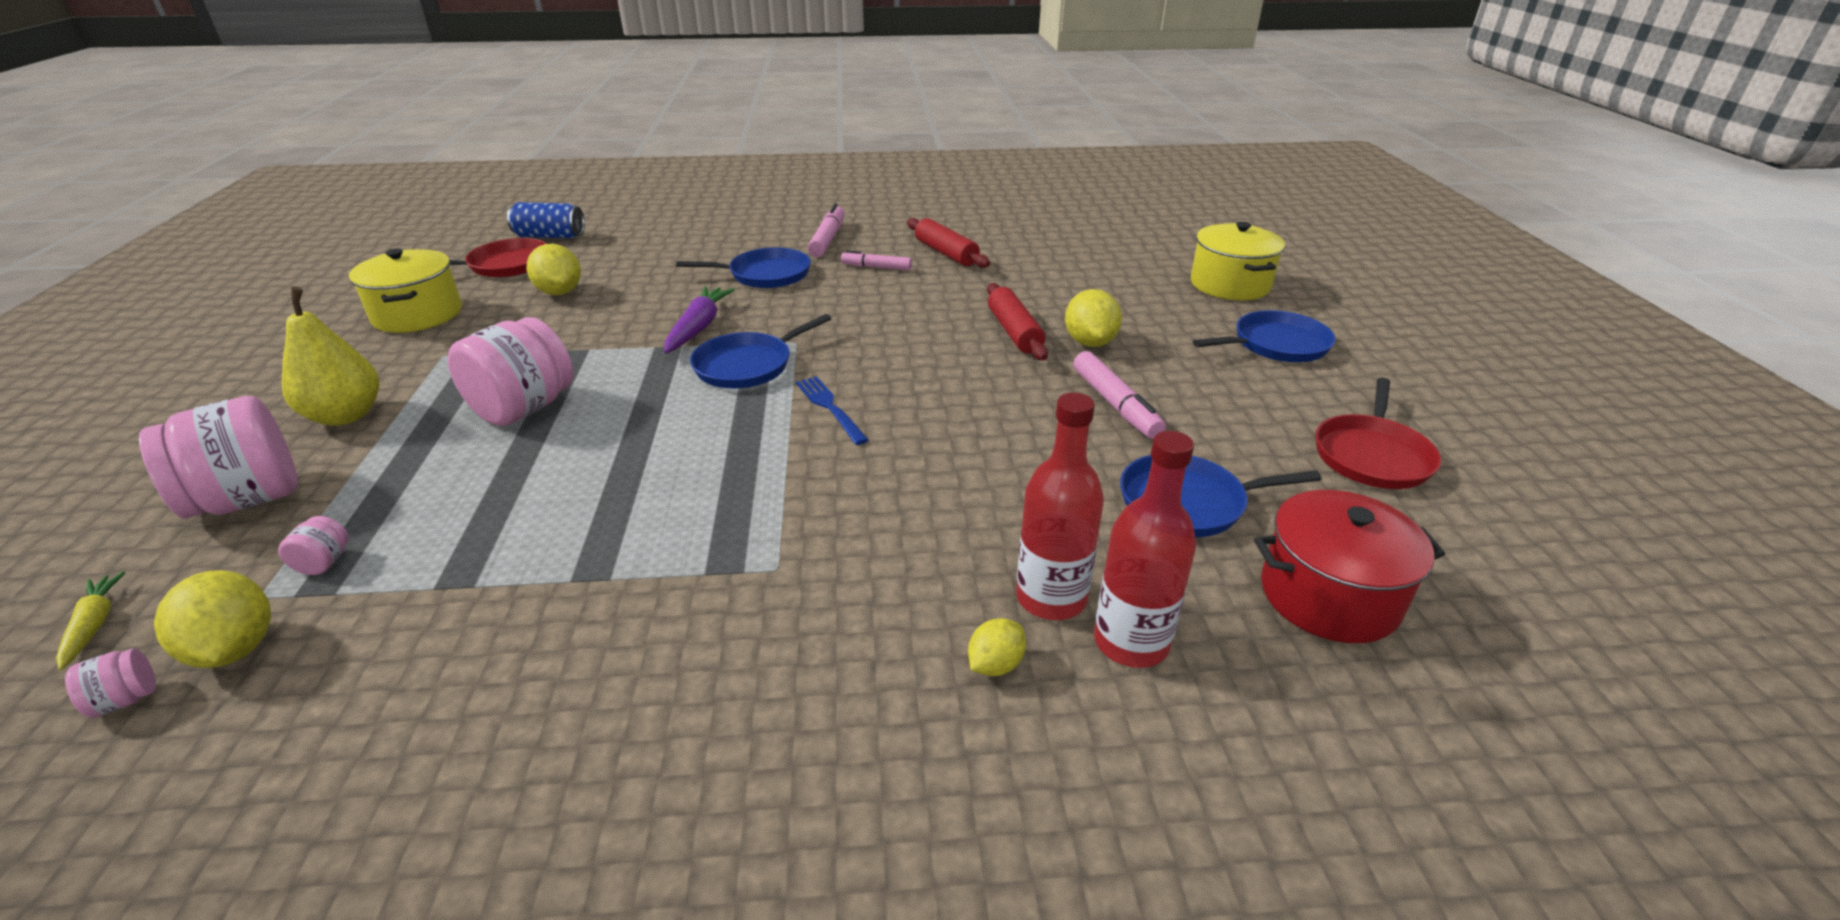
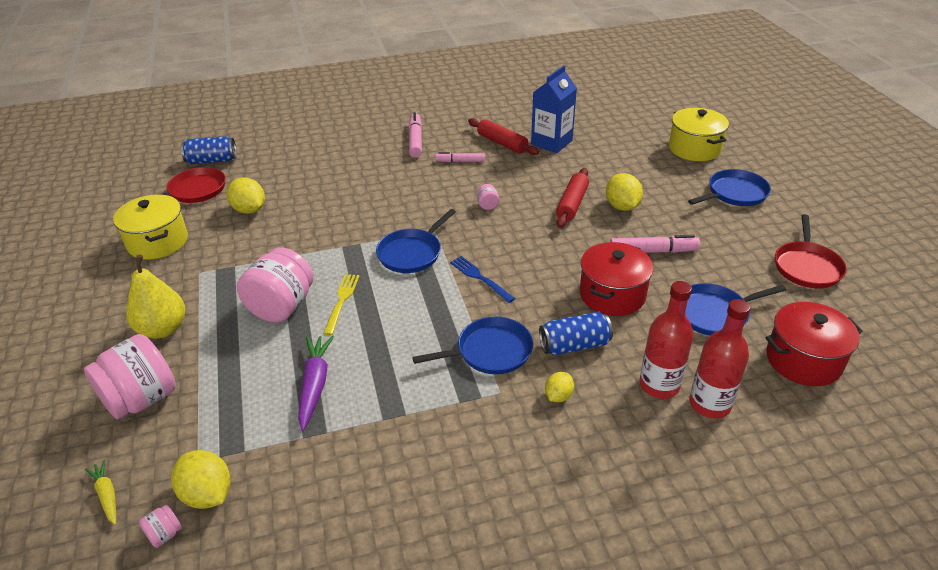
camera: 10 degrees left, 5 degrees up
(324, 562) = (223, 432): pink jar -> pink jar (487, 205)
(612, 412) = (341, 301): none -> yellow fork
(698, 328) = (363, 227): purple carrot -> purple carrot (315, 385)
(765, 275) = (386, 177): blue pan -> blue pan (490, 351)
(932, 517) = (574, 345): none -> blue can
(995, 665) = (643, 429): yellow lemon -> yellow lemon (558, 396)
(1014, 332) = (572, 204): red rolling pin -> red rolling pin turned 45 degrees clockwise
(1017, 258) = (551, 142): none -> blue carton
(1026, 454) = (612, 295): none -> red pot
(1115, 404) = (652, 251): pink marker -> pink marker turned 60 degrees counterclockwise

